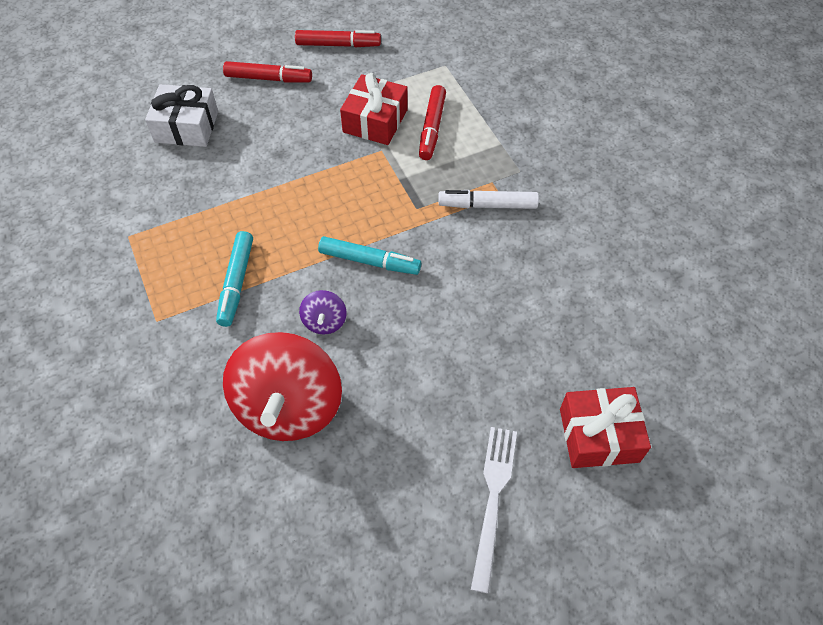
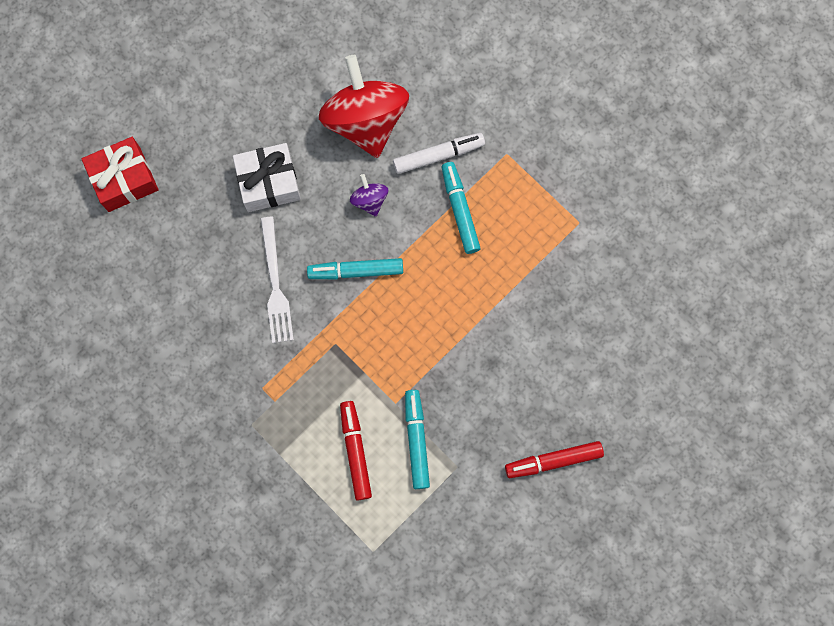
camera: 160 degrees right, 20 degrees up
(186, 127) = (600, 364): white gift -> white gift (269, 182)
(338, 45) = (503, 541): red marker -> none
(375, 121) = (416, 440): red gift -> turquoise marker
(487, 205) = (270, 371): white marker -> white marker (438, 155)
(493, 499) = (191, 105): white fork -> white fork (275, 284)

